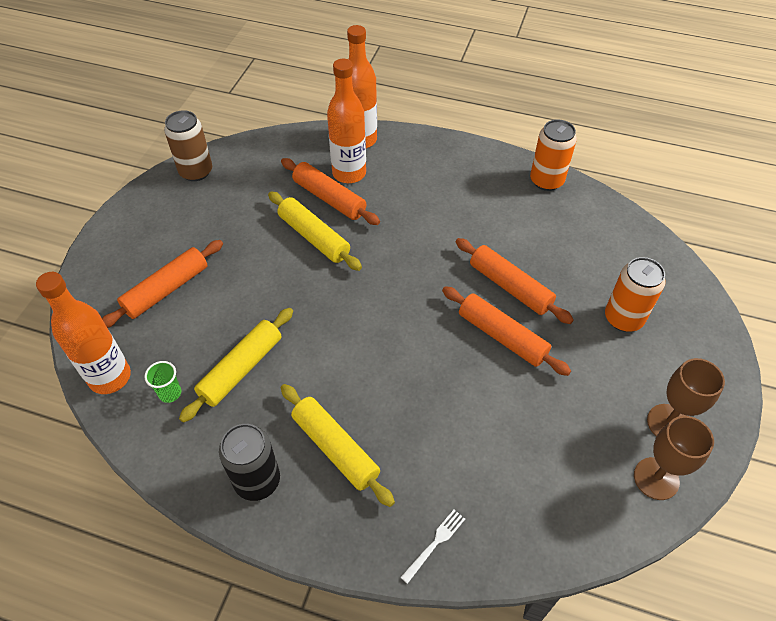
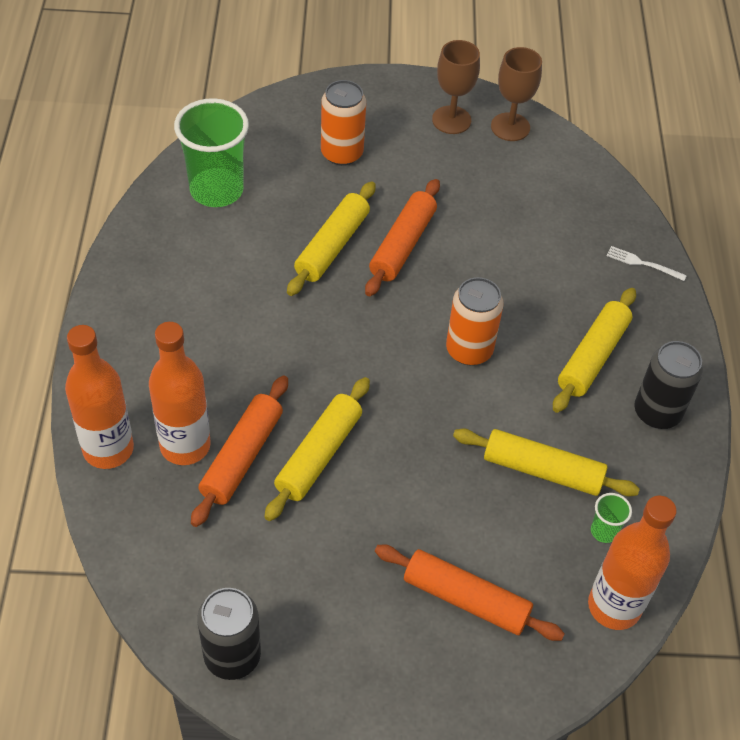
camera: 110 degrees left, 0 degrees up
(196, 171) = (232, 656): brown can -> black can
(510, 286) = (332, 246): orange rolling pin -> yellow rolling pin
(546, 181) = (146, 231): orange can -> orange can (469, 350)
(585, 226) = (216, 190): none -> green cup

